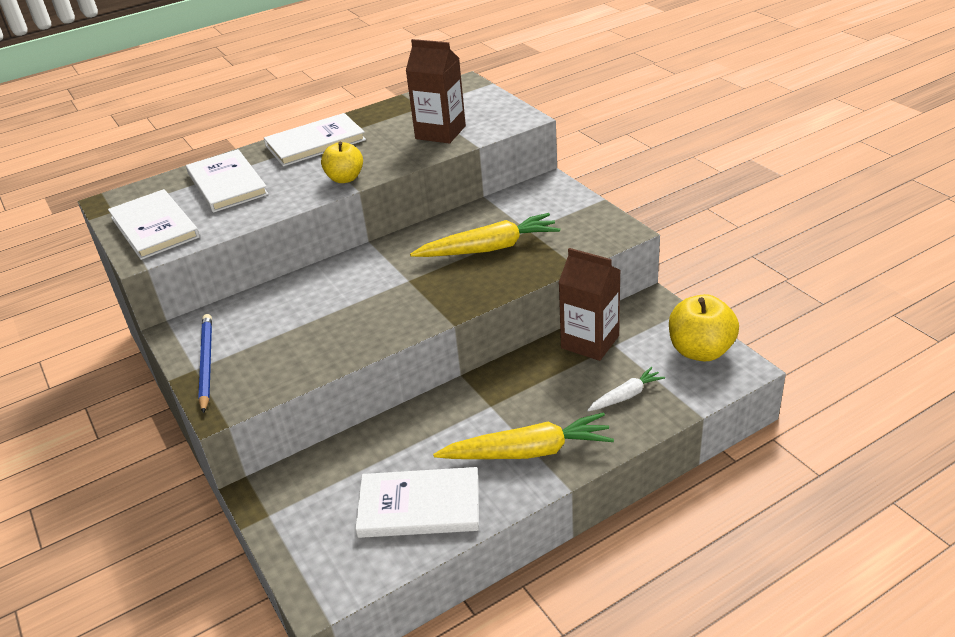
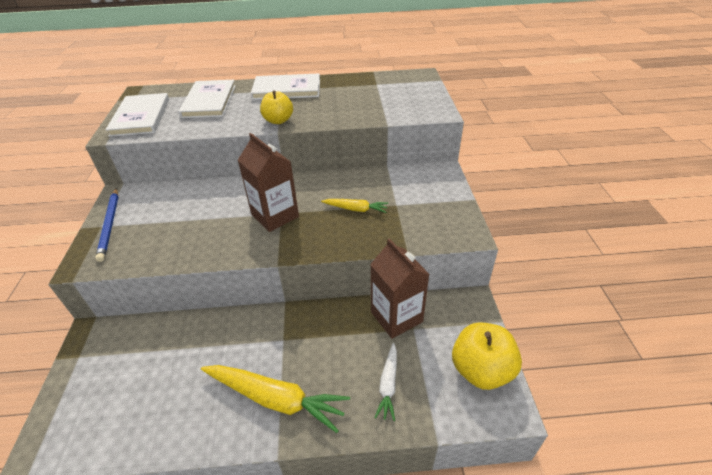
camera: 25 degrees right, 5 degrees up
(206, 363) = (110, 225): blue pencil -> blue pencil turned 150 degrees clockwise
(419, 506) = (166, 406): white book -> none
(440, 132) = (371, 106): brown carton -> brown carton (275, 216)
(489, 248) = (356, 209): yellow carrot -> yellow carrot, size x0.54
(626, 396) = (388, 384): white carrot -> white carrot turned 105 degrees clockwise

